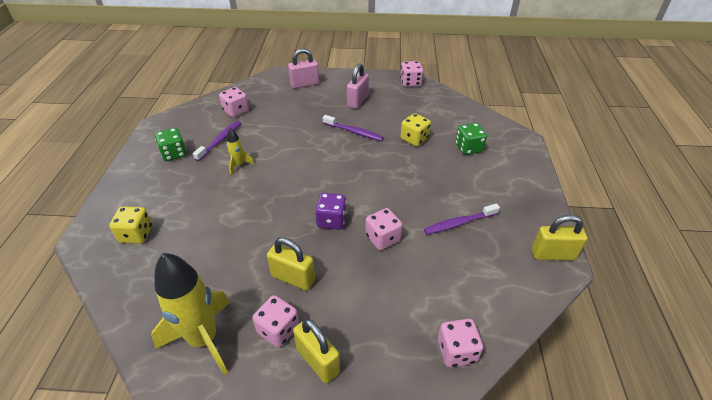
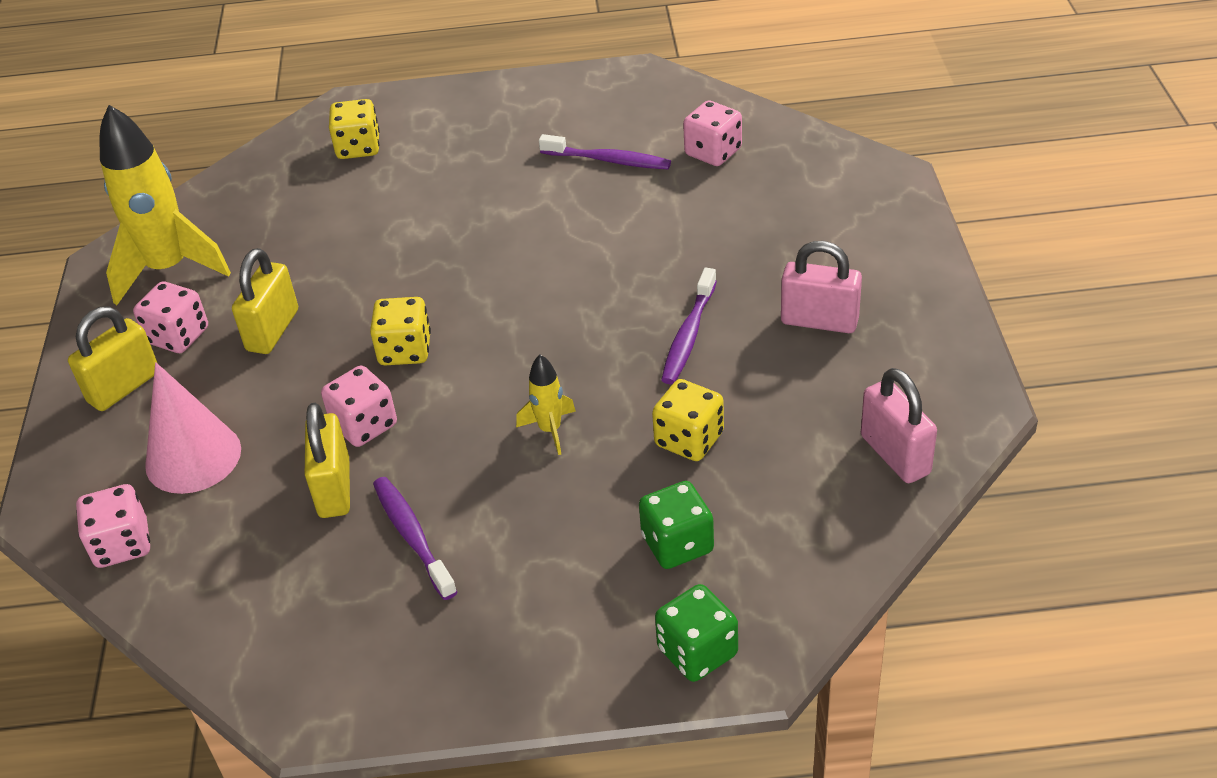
camera: 85 degrees right, 0 degrees up
(174, 154) = (557, 121): green dice -> green dice (697, 652)
(239, 165) = (540, 202): yellow rocket -> yellow rocket (550, 430)
(304, 84) = (859, 222): pink padlock -> pink padlock (895, 455)
(331, 220) = (405, 350): purple dice -> yellow dice
(391, 316) = (193, 457): none -> pink cone
(410, 82) = (951, 407): pink dice -> none
(553, 254) = (331, 698): yellow padlock -> yellow padlock (334, 488)

